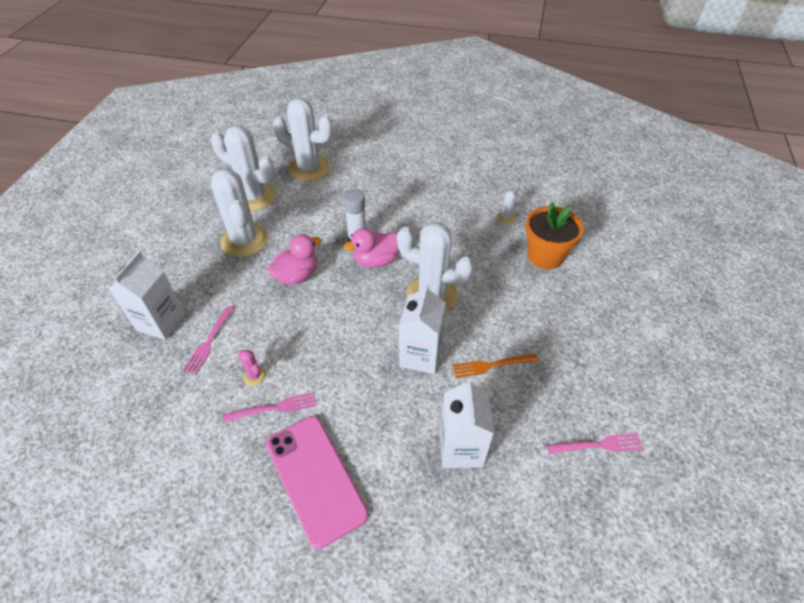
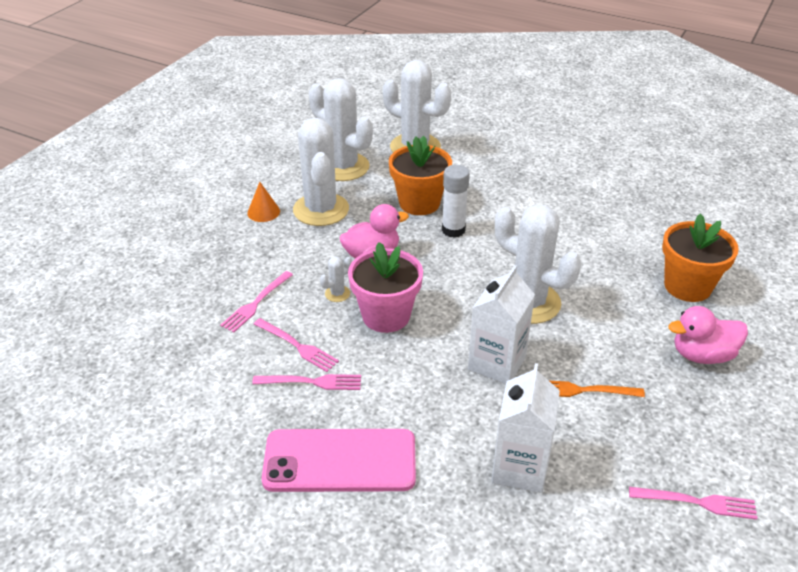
camera: 15 degrees right, 10 degrees down
(161, 322) = (209, 275): white carton -> none
(195, 252) = (263, 212): none -> orange cone
(254, 376) = (298, 346): pink cactus -> pink fork
(315, 478) = (340, 461): pink phone -> pink phone turned 75 degrees counterclockwise
(322, 330) = (386, 316): none -> pink flower pot
(324, 220) = (419, 203): none -> orange flower pot
(376, 260) = (470, 255): pink duck -> pink duck (702, 355)
(505, 217) = (647, 236): white cactus -> white cactus (337, 294)

